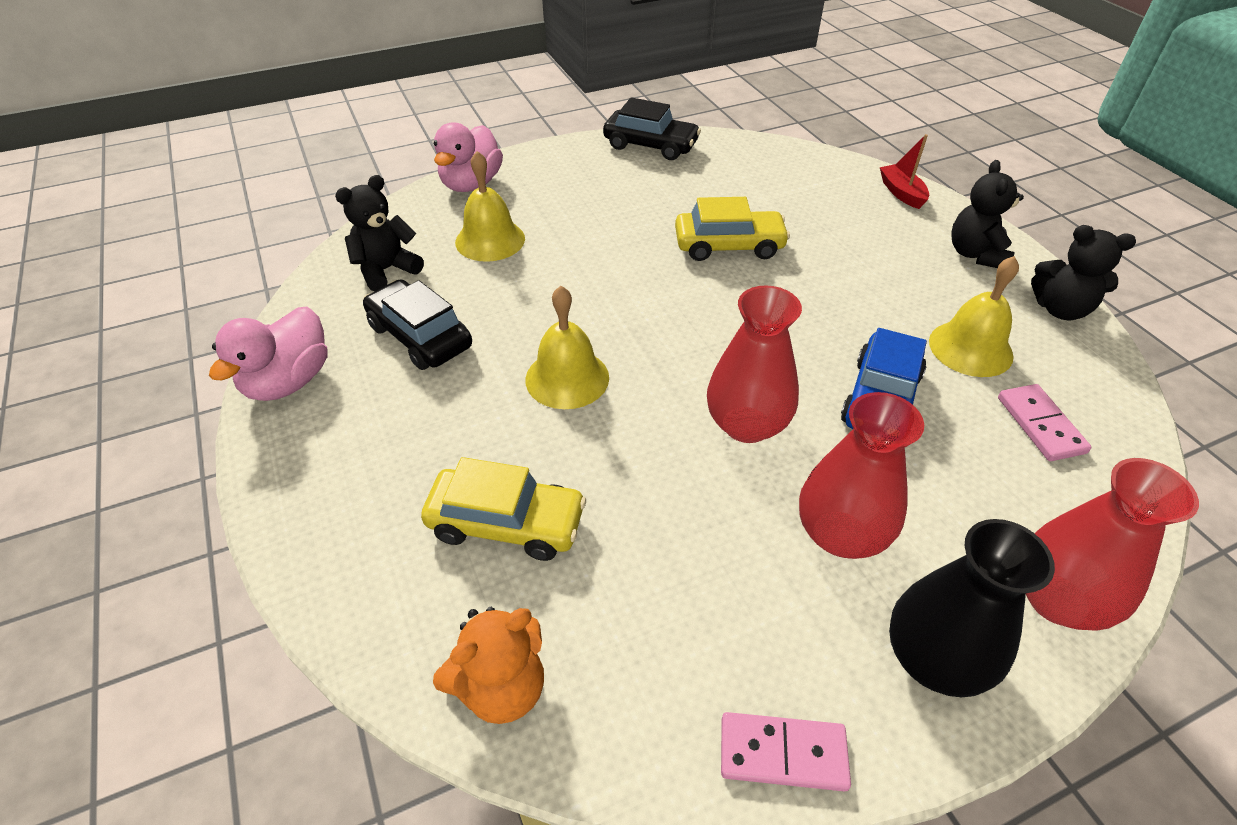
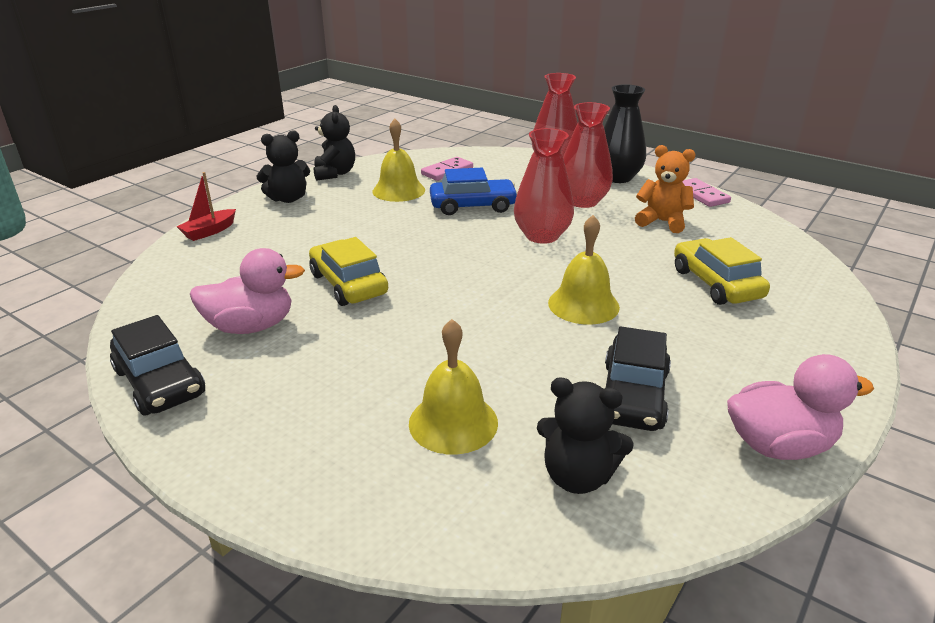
camera: 120 degrees left, 15 degrees down
(471, 184) = (343, 501): pink duck -> pink duck (251, 326)
(501, 687) = (785, 253): orange teddy bear -> orange teddy bear (662, 222)
(650, 145) = (160, 382): black car -> black car turned 150 degrees clockwise

